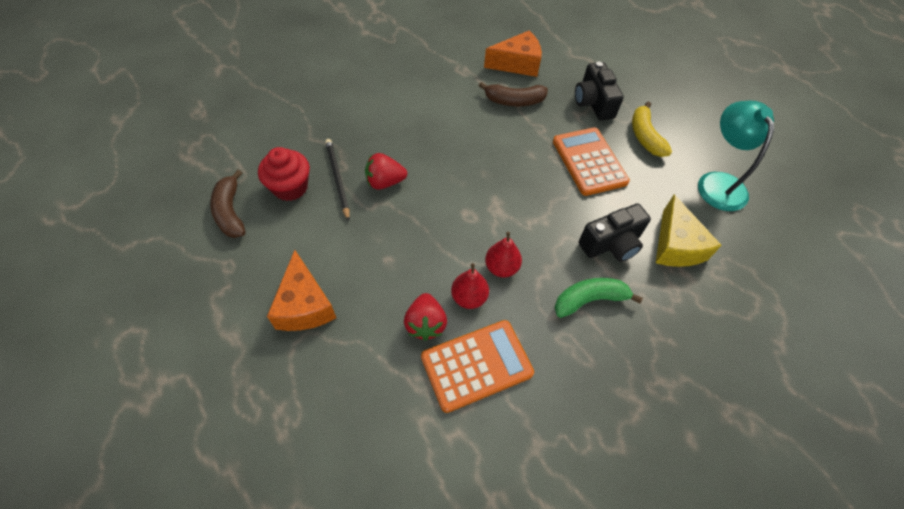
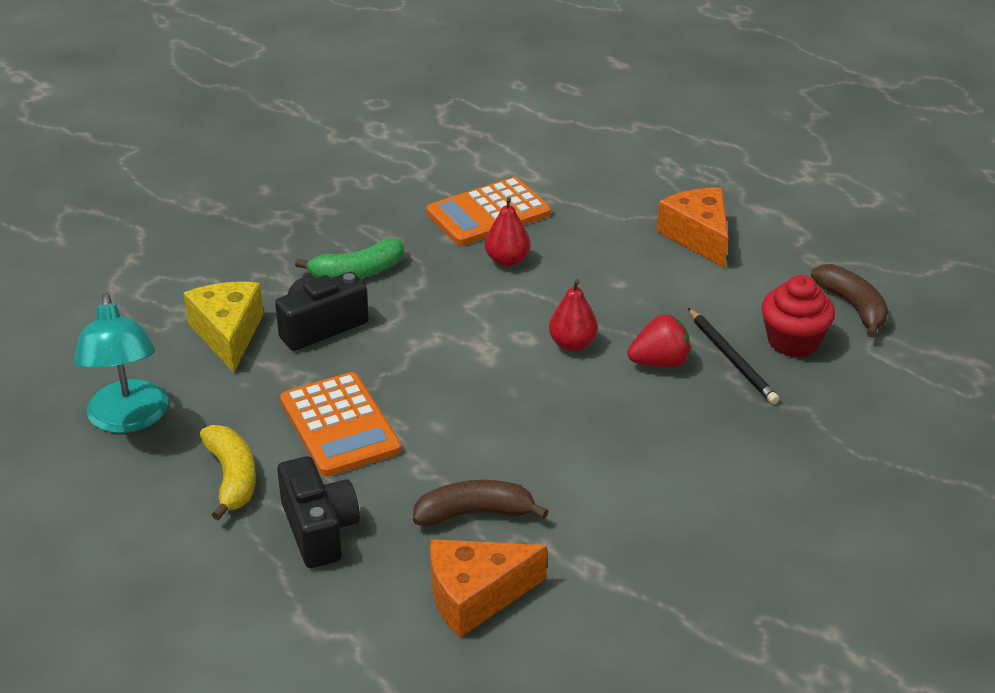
camera: 175 degrees right, 20 degrees down
(425, 324) = (553, 236): red strawberry -> none
(501, 268) = (470, 289): red pear -> red pear (572, 344)

